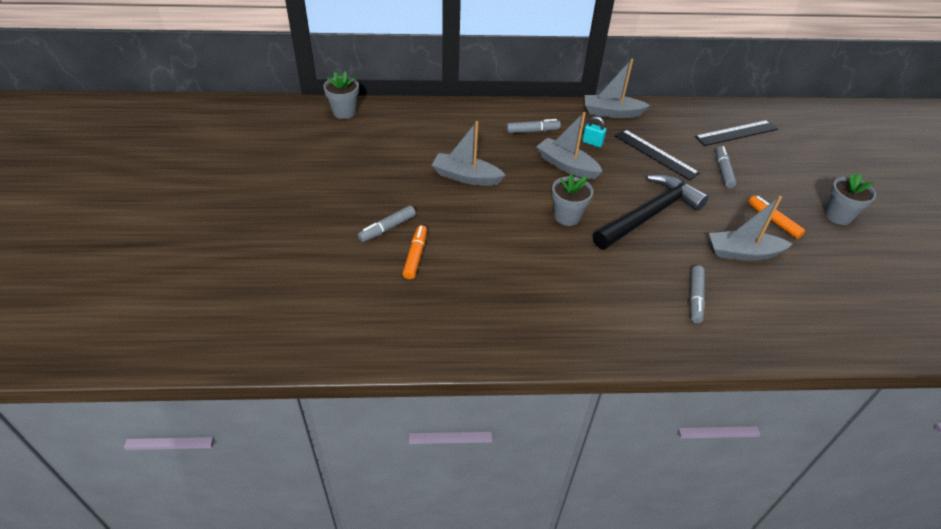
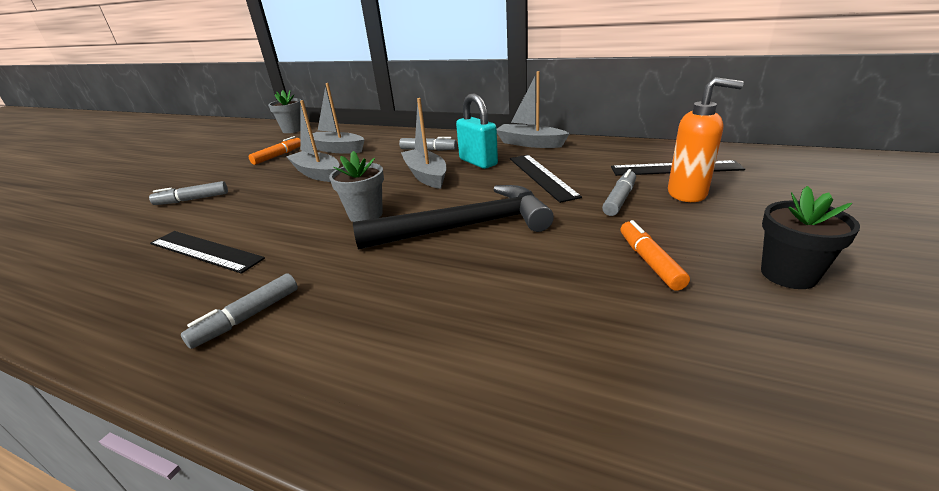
camera: 30 degrees right, 15 degrees down
(415, 256) = (176, 223): orange marker -> orange marker (278, 156)
(487, 276) = (205, 251): none -> black ruler
(592, 143) = (478, 162): turquoise padlock -> turquoise padlock, size x1.83
(695, 298) = (409, 334): grey marker -> grey marker (247, 317)
(743, 253) = (556, 291): grey boat -> grey boat (337, 149)
(758, 159) = (687, 194): none -> orange soap dispenser
(838, 216) = (788, 274): grey flower pot -> black flower pot

